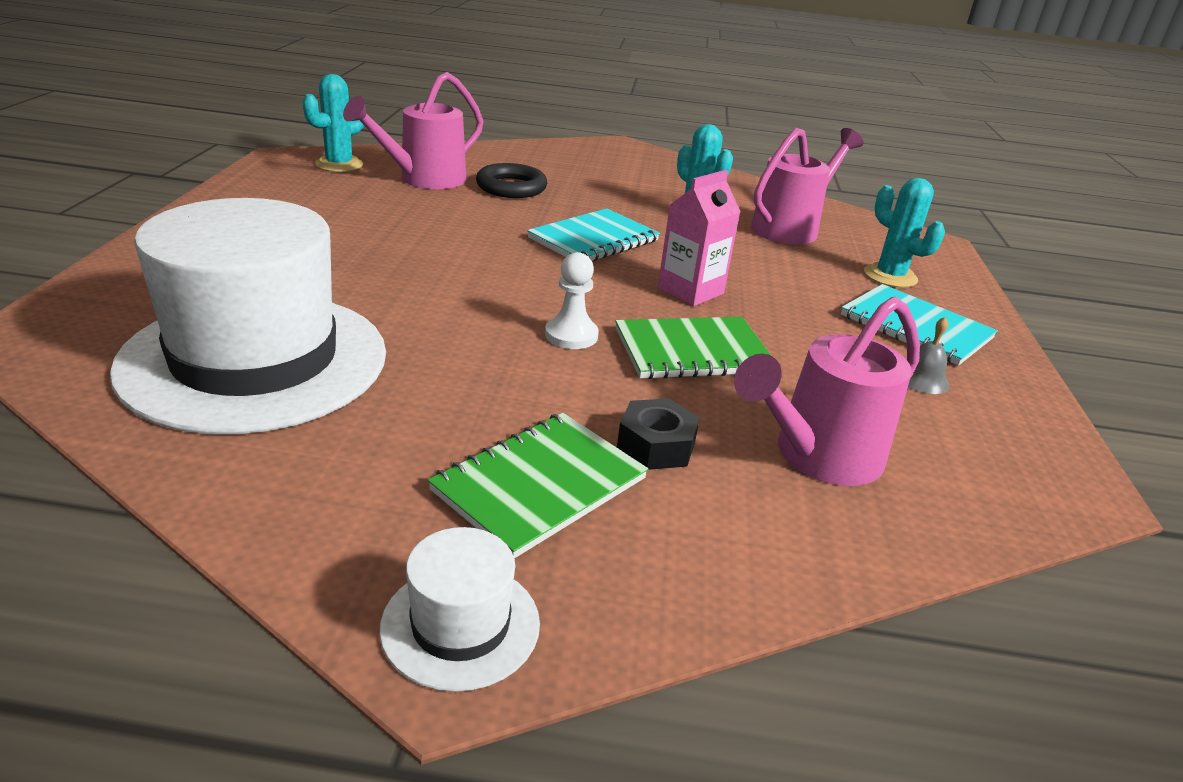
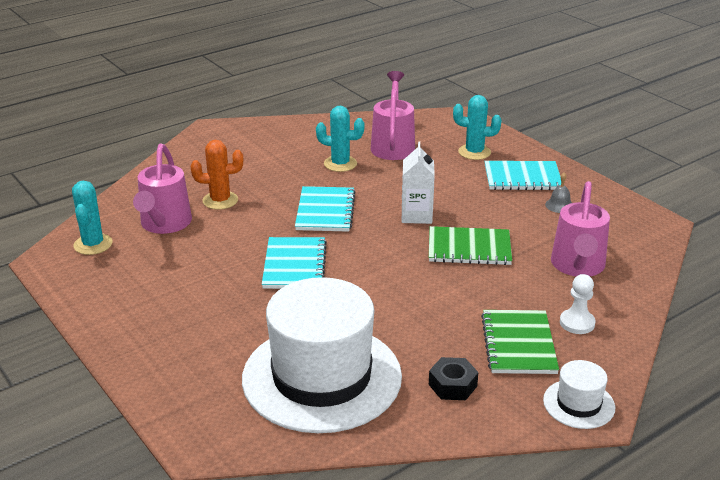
camera: 40 degrees left, 0 degrees up
(462, 261) = (294, 265): none -> turquoise notebook
(511, 187) = (220, 200): black ring -> orange cactus
(571, 335) = (414, 273): white pawn -> white pawn (577, 323)
(656, 445) = (526, 300): black nut -> black nut (452, 385)
(690, 291) = (416, 215): pink carton -> white carton
(692, 351) = (469, 248): green notebook -> green notebook turned 60 degrees clockwise

